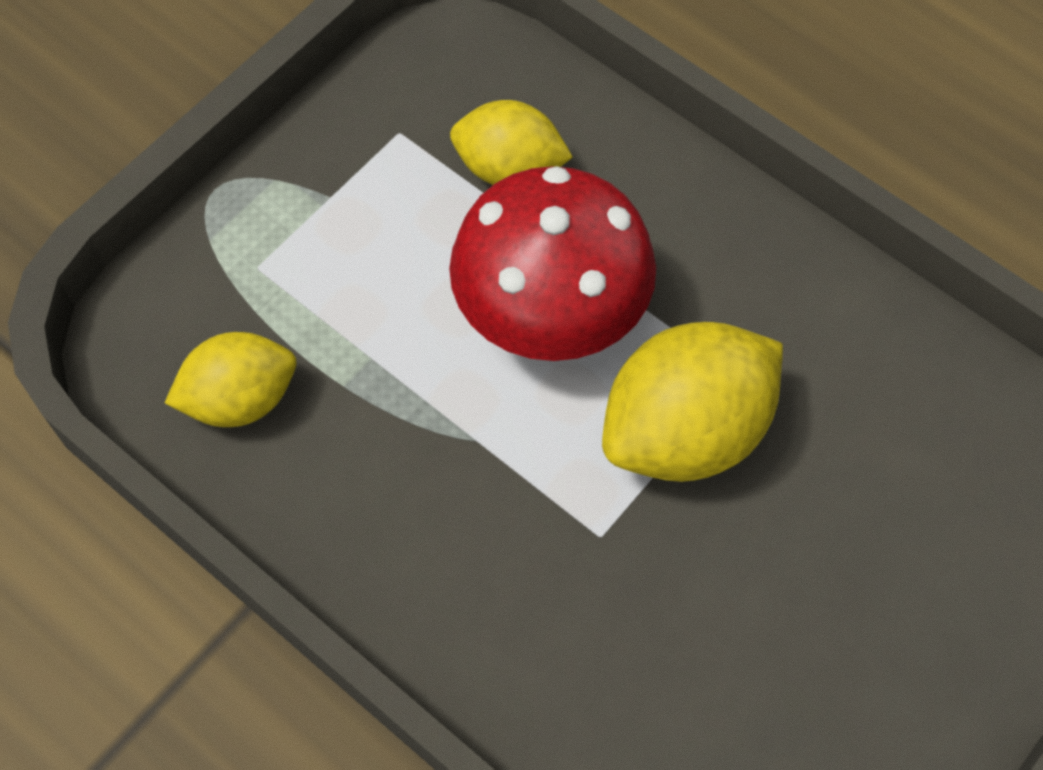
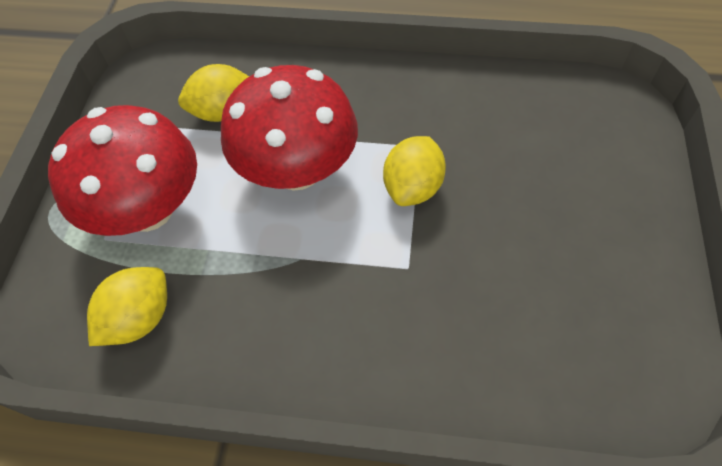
camera: 30 degrees left, 5 degrees down
(331, 258) = (148, 209): none -> red mushroom
(685, 431) = (413, 187): yellow lemon -> yellow lemon, size x0.63

